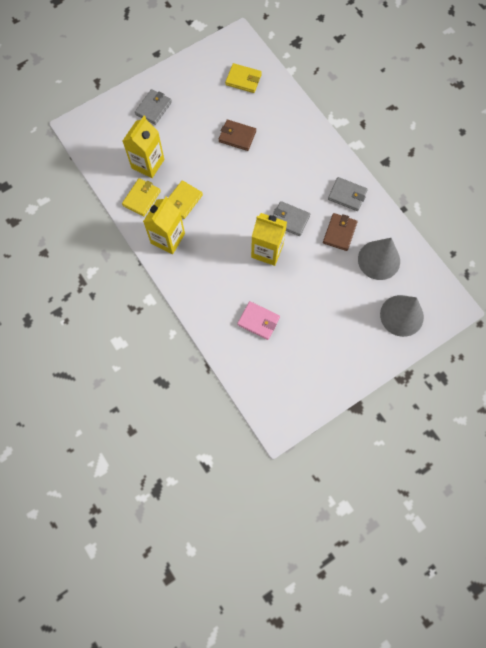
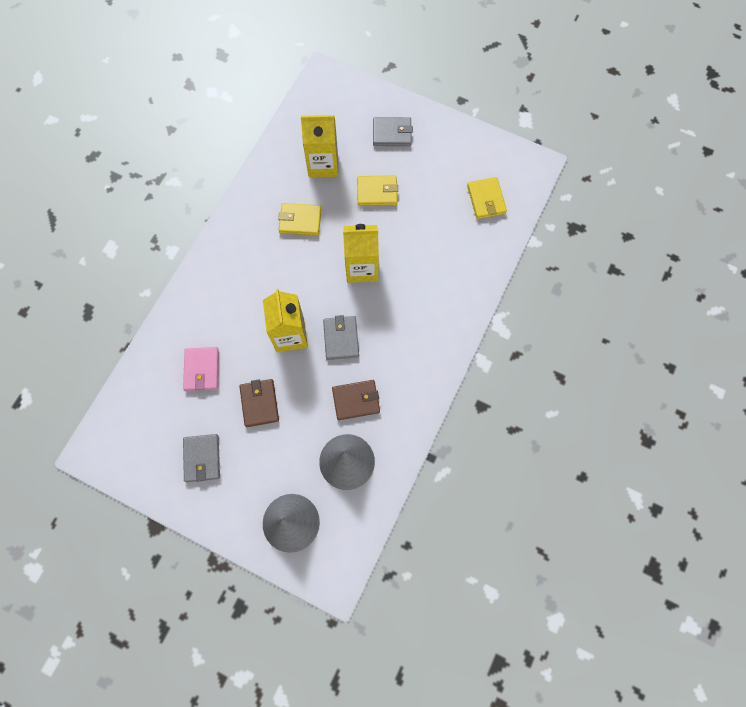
camera: 60 degrees right, 0 degrees up
(141, 198) = (279, 181): yellow wallet -> yellow wallet (377, 192)
(168, 238) = (248, 230): yellow carton -> yellow carton (362, 268)
(237, 136) = (410, 231): brown wallet -> brown wallet (259, 403)
(347, 195) = (409, 384): grey wallet -> grey wallet (202, 458)

